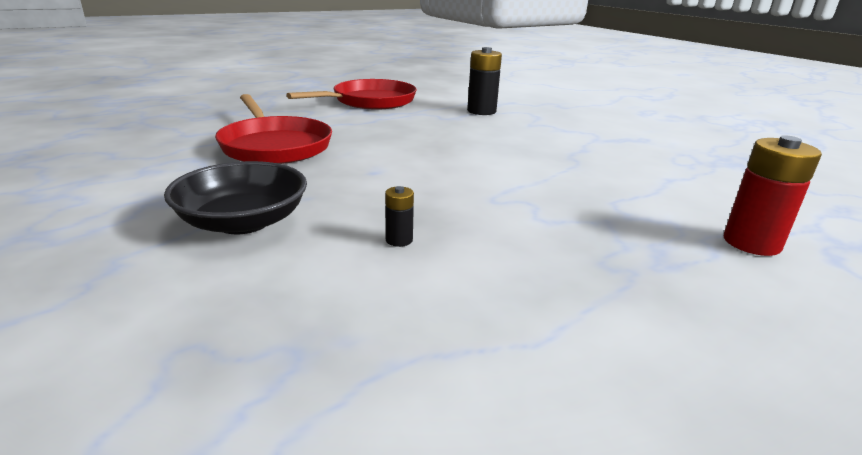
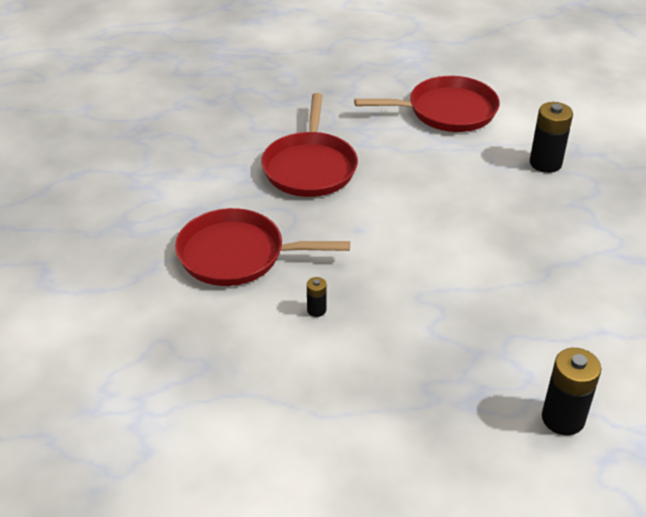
camera: 35 degrees right, 15 degrees up
(243, 222) = (237, 255): black bowl -> red pan
(751, 243) = (563, 418): red battery -> black battery

